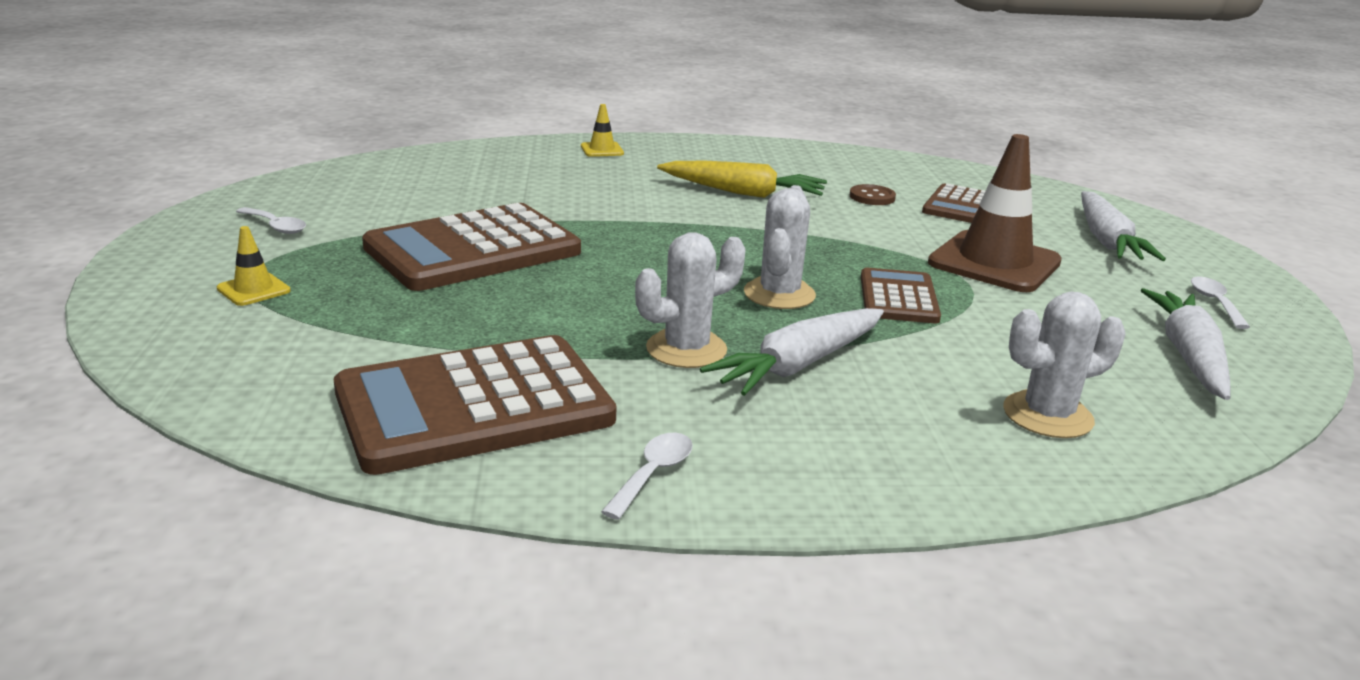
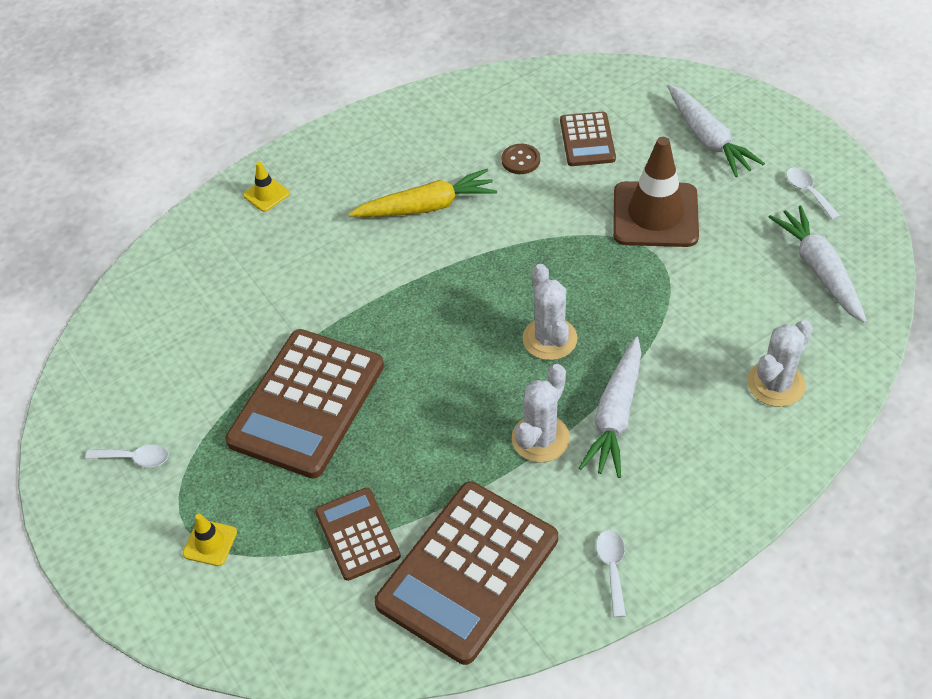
camera: 25 degrees left, 25 degrees up
(898, 298) = (623, 299): brown calculator -> brown calculator (357, 534)

